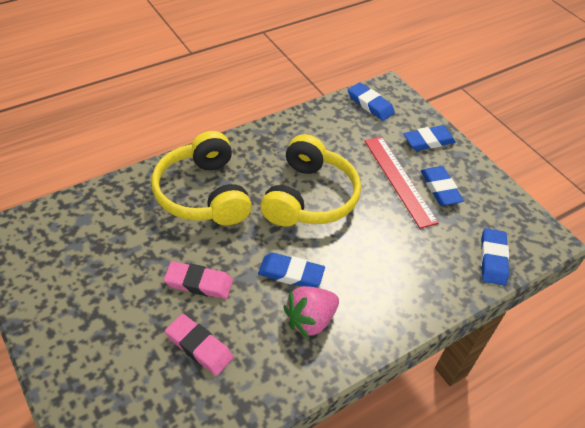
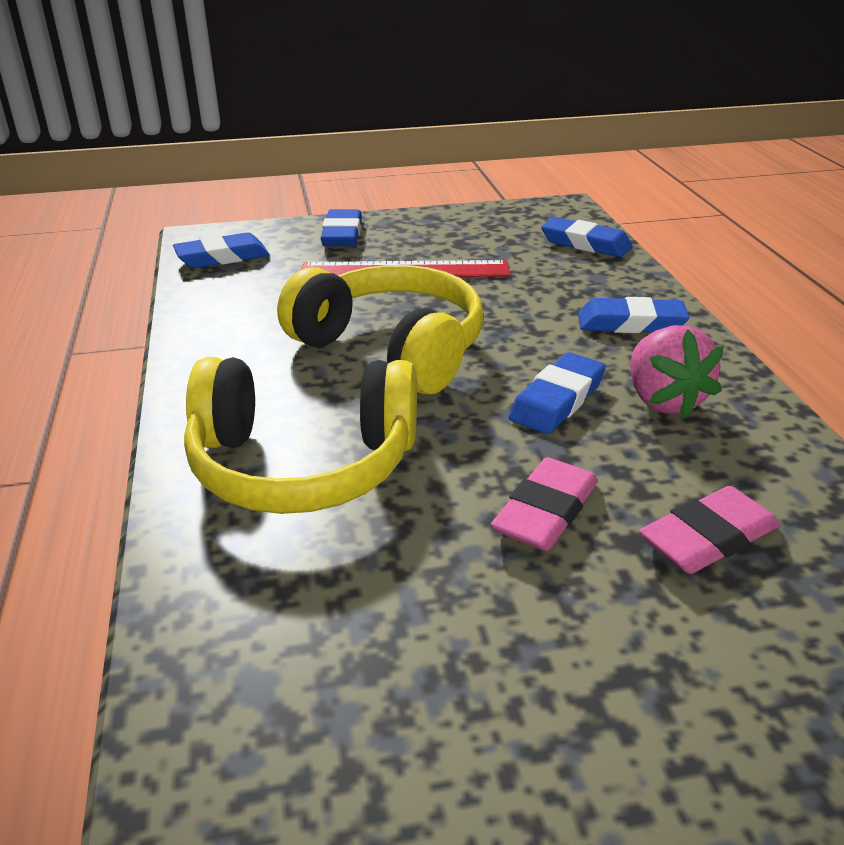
camera: 65 degrees left, 15 degrees down
(440, 188) = (441, 247): blue eraser -> blue eraser (631, 323)

